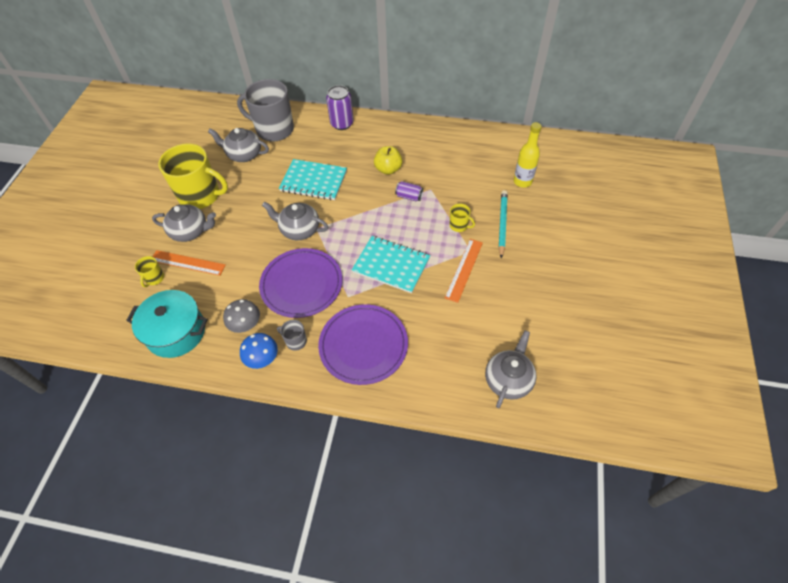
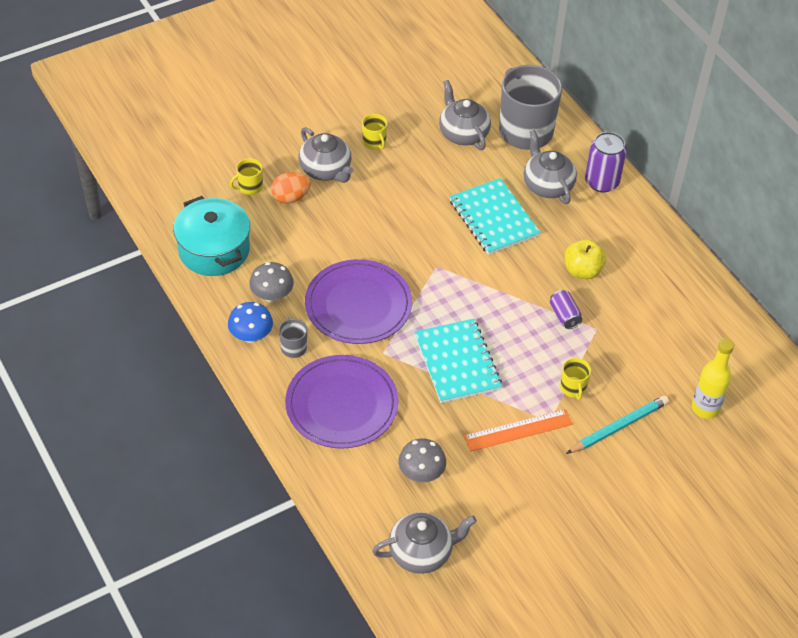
camera: 45 degrees right, 5 degrees down
(187, 263) = (290, 197): orange ruler -> orange egg
(200, 196) = (374, 142): yellow mug -> yellow mug, size x0.42
(299, 230) = (419, 254): grey teapot -> grey teapot (547, 185)
(451, 339) = (421, 473): none -> grey mushroom

